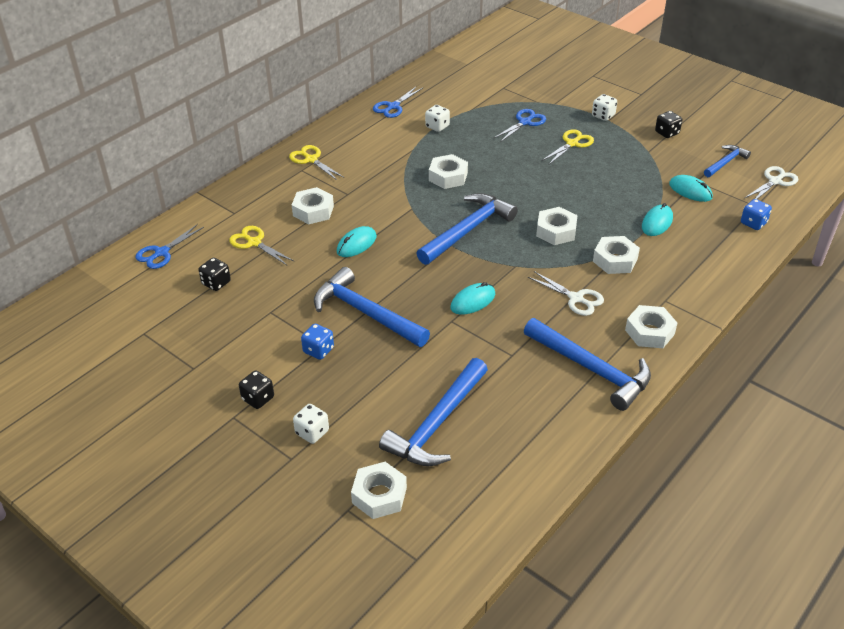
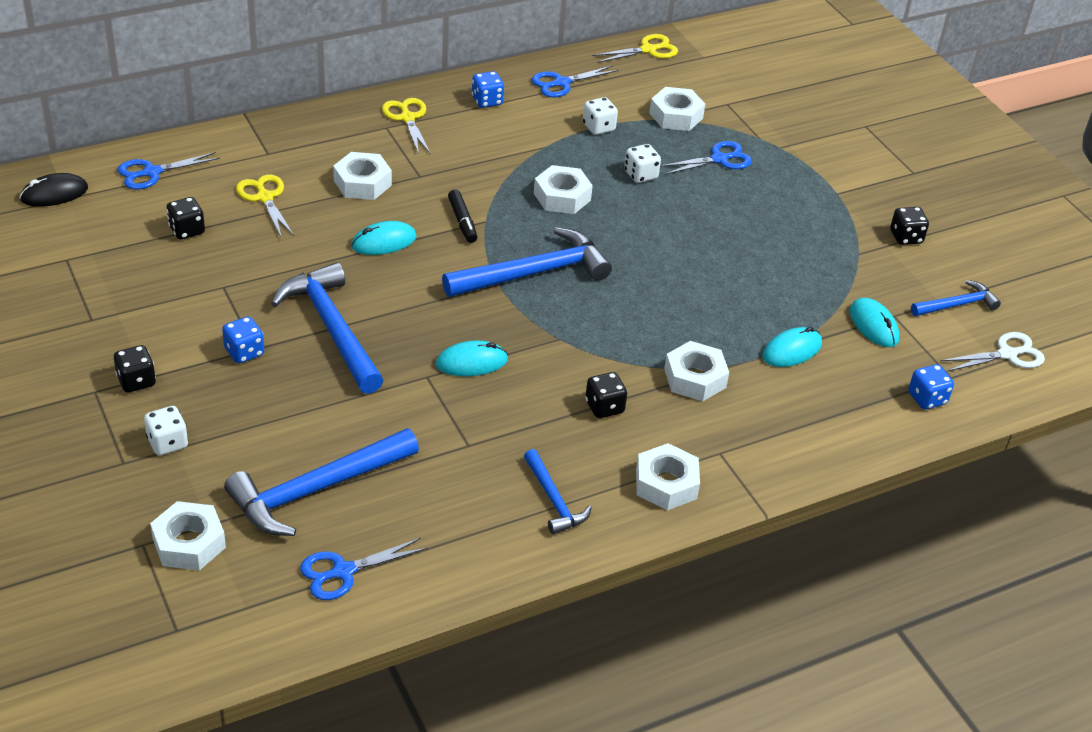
camera: 20 degrees right, 0 degrees up
(101, 291) = (54, 194): none -> black mouse
(354, 132) = (487, 101): none -> blue dice
(397, 213) = (462, 221): none -> black marker
(496, 471) = (343, 571): none -> blue scissors
(556, 231) = (647, 314): white nut -> white nut (676, 116)
(572, 143) = (761, 208): yellow scissors -> yellow scissors (648, 50)
(576, 298) = (604, 407): white scissors -> black dice
(591, 369) = (553, 500): blue hammer -> blue hammer, size x0.55
(603, 116) = (834, 185): white dice -> white dice (640, 175)

